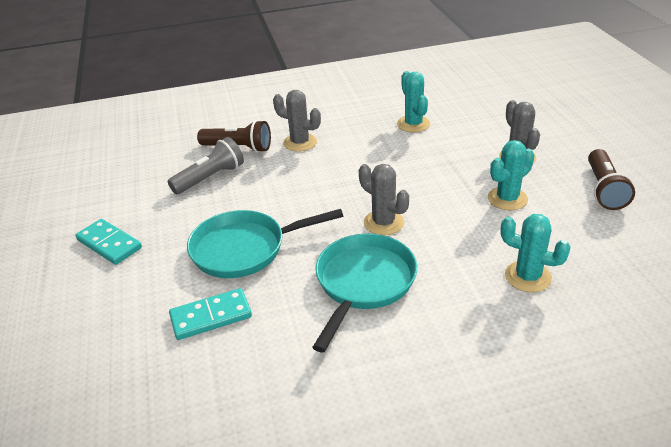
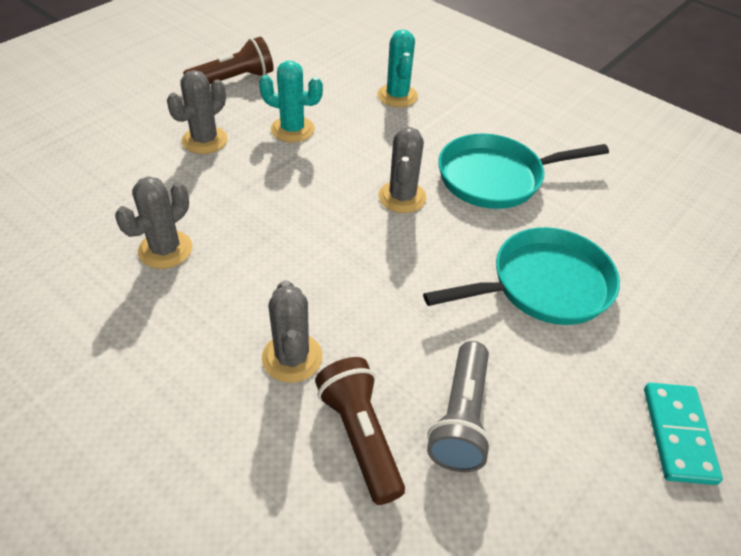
camera: 130 degrees left, 10 degrees up
(210, 178) = (461, 418): grey flashlight -> grey flashlight turned 90 degrees counterclockwise
(211, 316) = (640, 256): turquoise domino -> none
(245, 249) = (543, 285): turquoise pan -> turquoise pan turned 60 degrees counterclockwise
(413, 124) = (165, 250): turquoise cactus -> grey cactus

